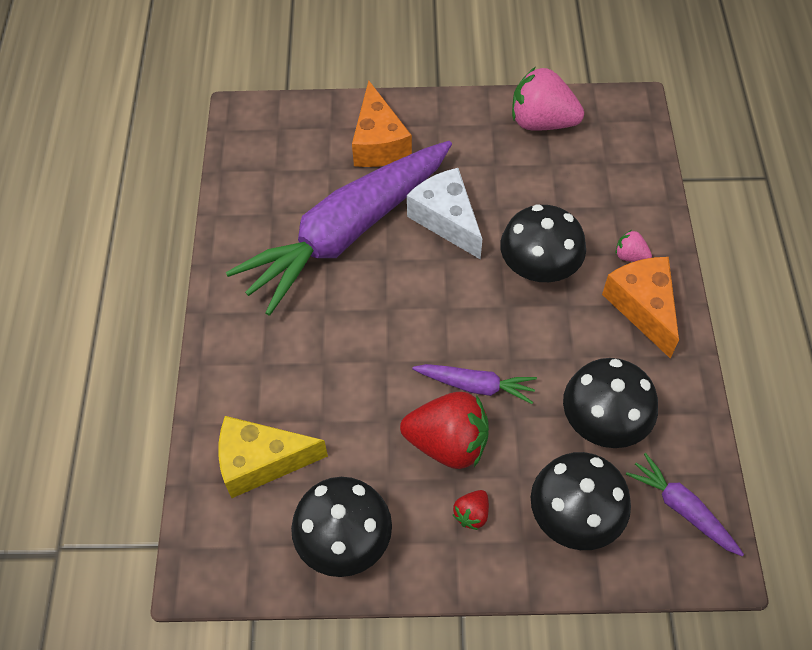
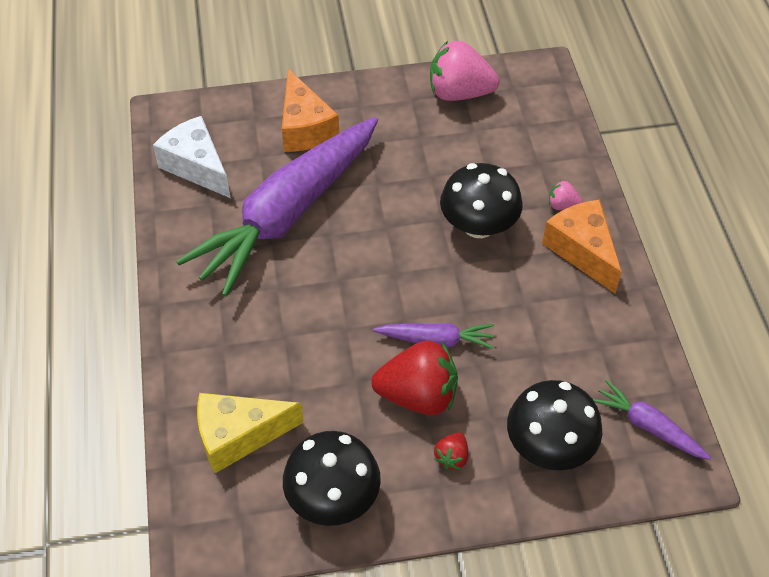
camera: 10 degrees left, 5 degrees down
(446, 220) = (382, 192): white cheese -> white cheese (196, 166)
(603, 421) = (562, 358): black mushroom -> none

